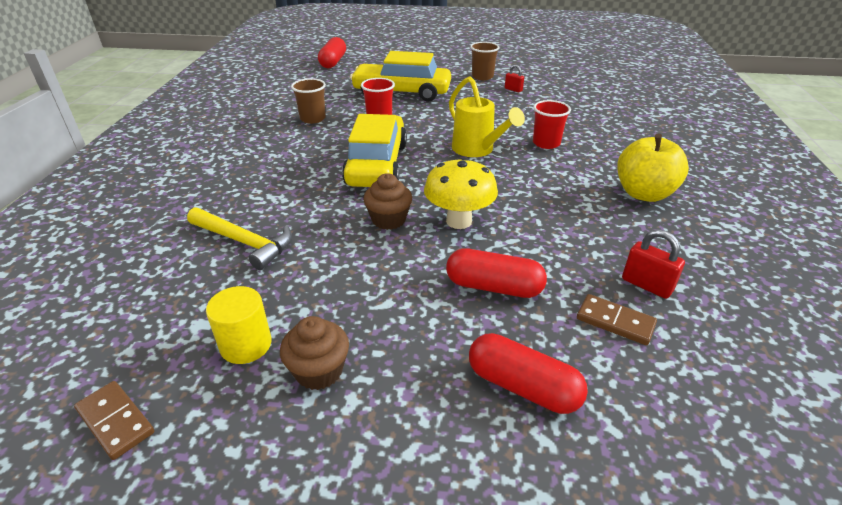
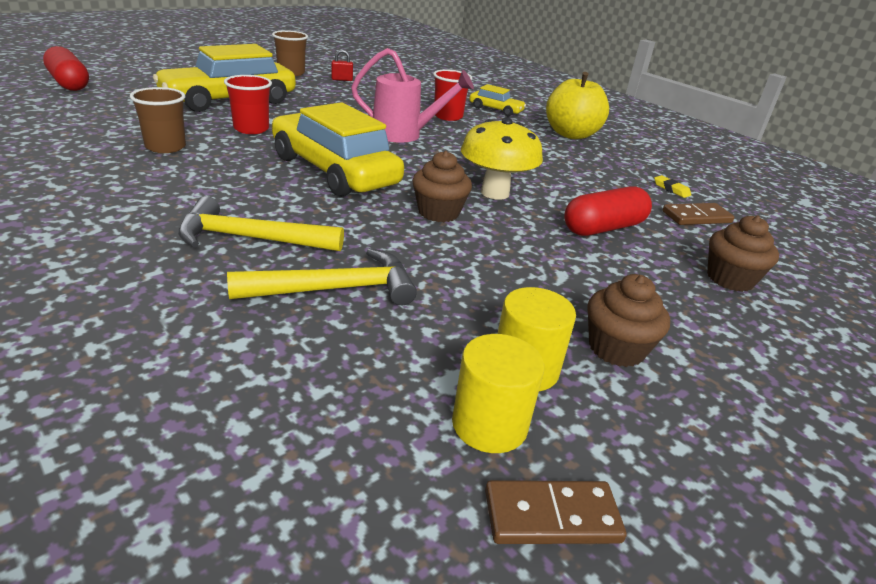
camera: 50 degrees left, 5 degrees down
(175, 359) = (489, 424): none -> yellow cylinder
(258, 193) = (250, 238): none -> yellow hammer
(477, 150) = (404, 135): yellow watering can -> pink watering can
(522, 386) = (730, 279): red capsule -> brown cupcake
(607, 148) = (496, 110): none -> yellow car
(646, 285) = (671, 189): red padlock -> yellow eraser

